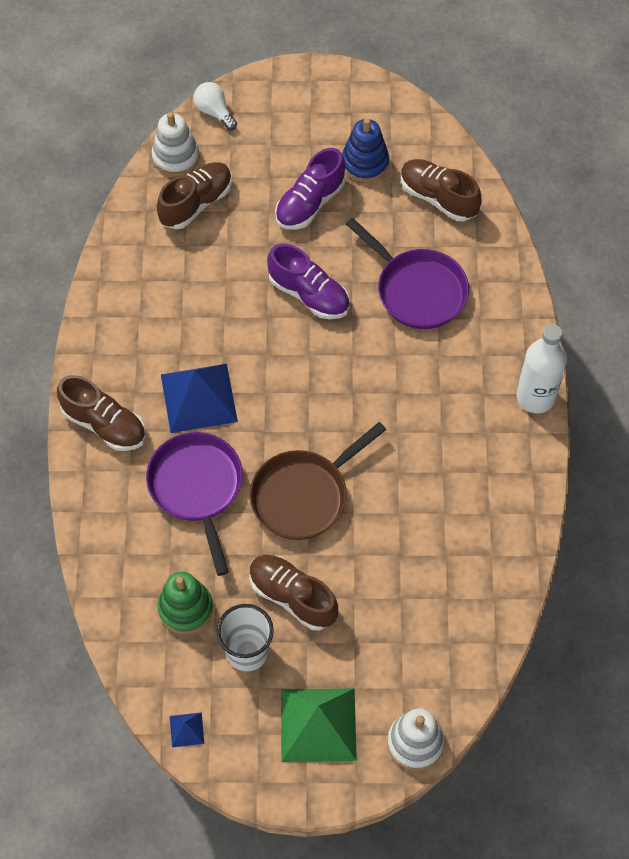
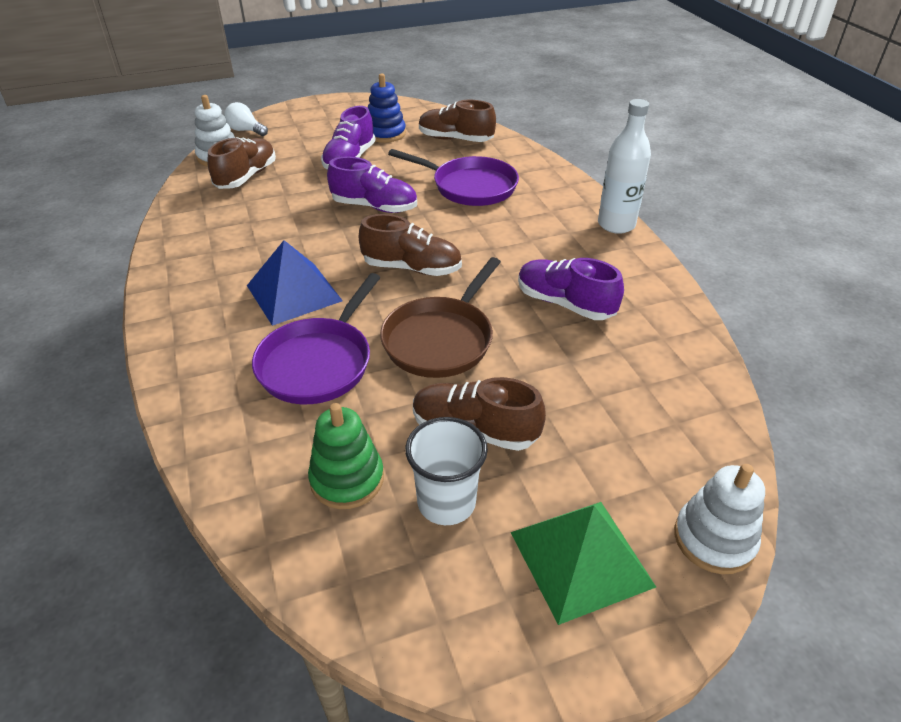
camera: 20 degrees left, 20 degrees down
(104, 424) = (193, 336): brown shoe -> brown shoe (412, 268)
(186, 729) = (403, 627): blue pyramid -> none
(197, 488) = (319, 362): purple pan -> purple pan turned 120 degrees counterclockwise
(429, 488) = (565, 303): none -> purple shoe

